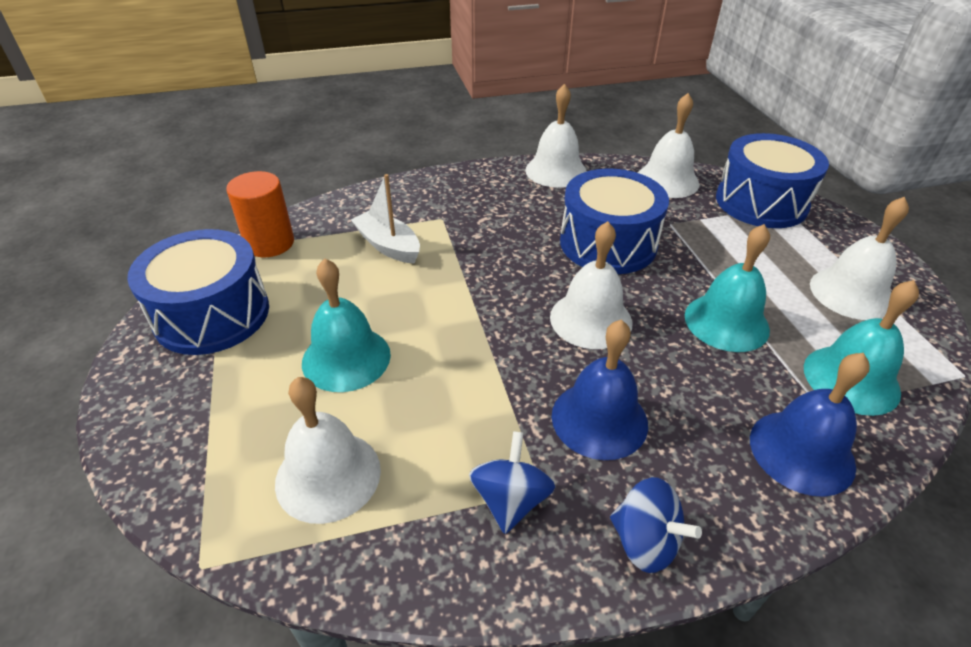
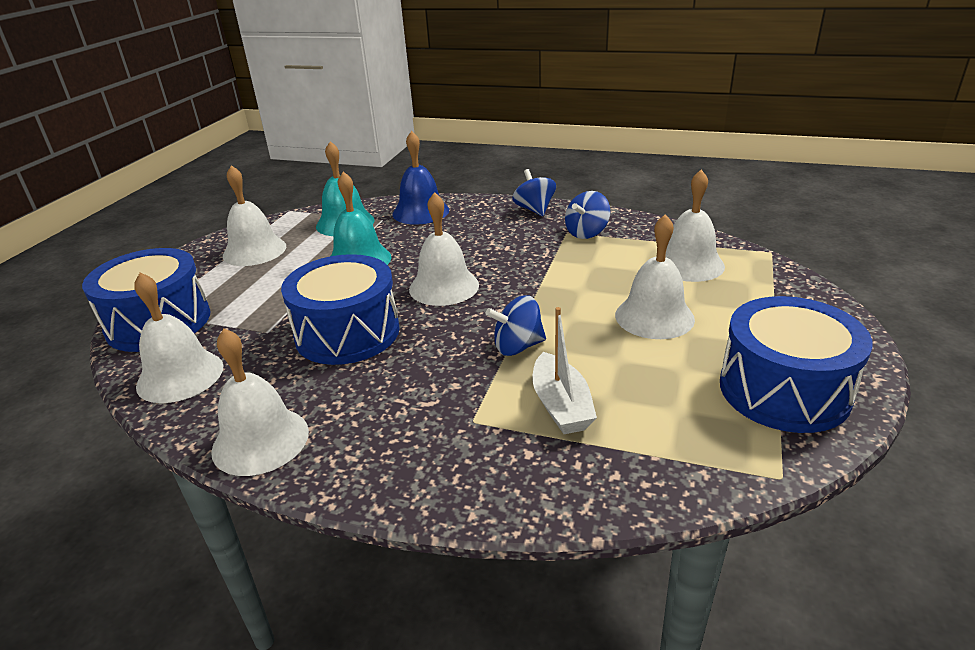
camera: 145 degrees left, 10 degrees down
(270, 243) = (711, 463): orange cylinder -> none
(346, 358) = (654, 317): turquoise bell -> white bell
(456, 279) = (517, 346): none -> blue spinning top
(599, 419) = (505, 244): blue bell -> none

